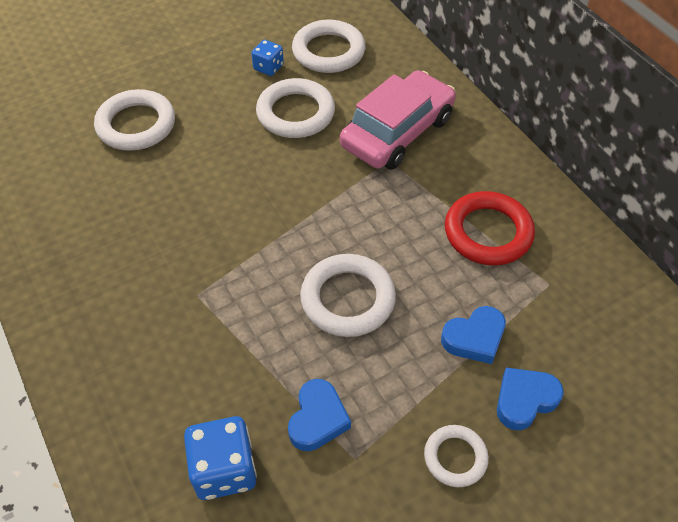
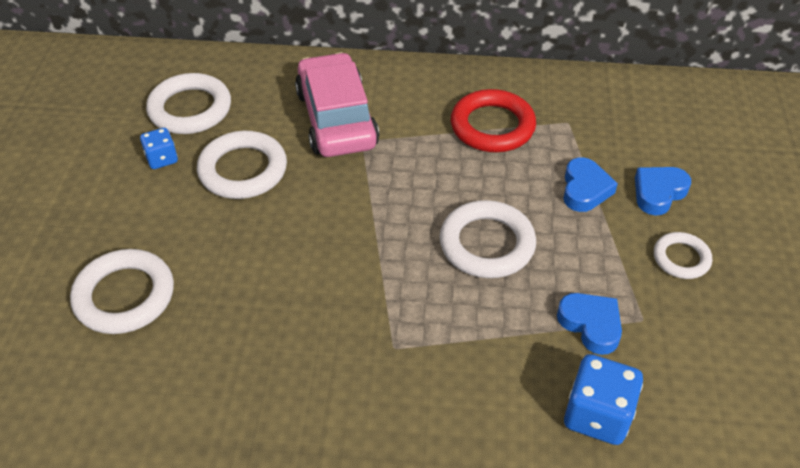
camera: 55 degrees left, 5 degrees down
(524, 400) = (658, 193): blue heart -> blue heart turned 45 degrees clockwise

